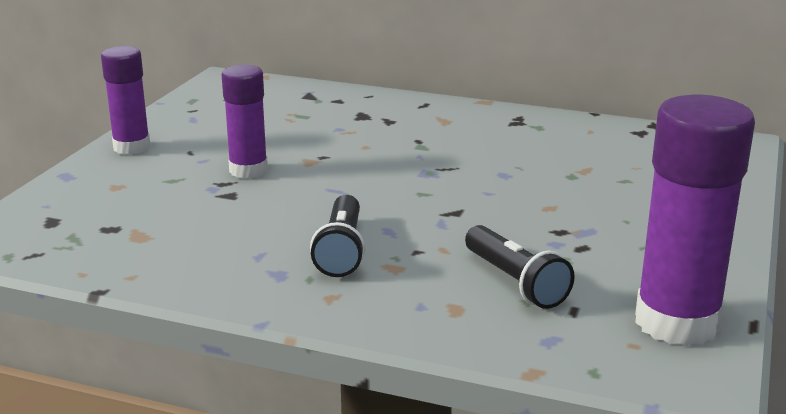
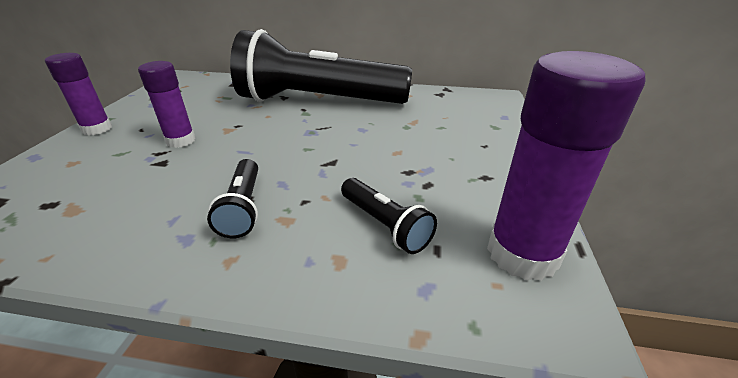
camera: 10 degrees left, 10 degrees up
(442, 130) = (318, 101): none -> black flashlight

